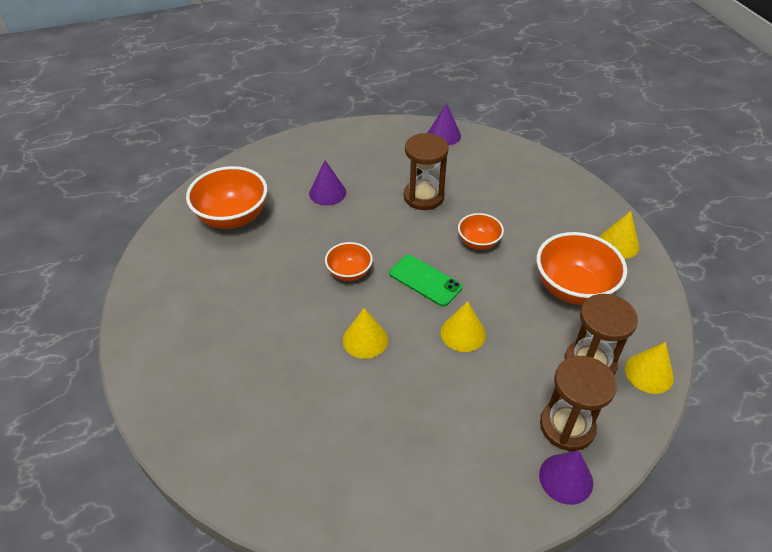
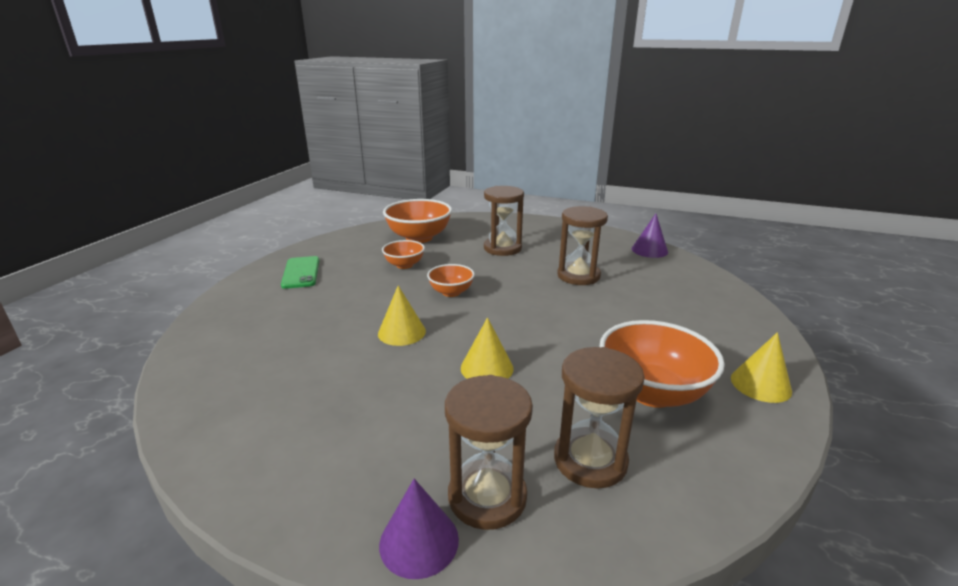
camera: 40 degrees right, 20 degrees down
(327, 193) = (502, 248): purple cone -> brown hourglass
(425, 280) = (504, 321): green phone -> green phone (301, 272)
(478, 242) = (590, 319): orange bowl -> orange bowl (404, 265)
(649, 373) = (660, 514): yellow cone -> none

